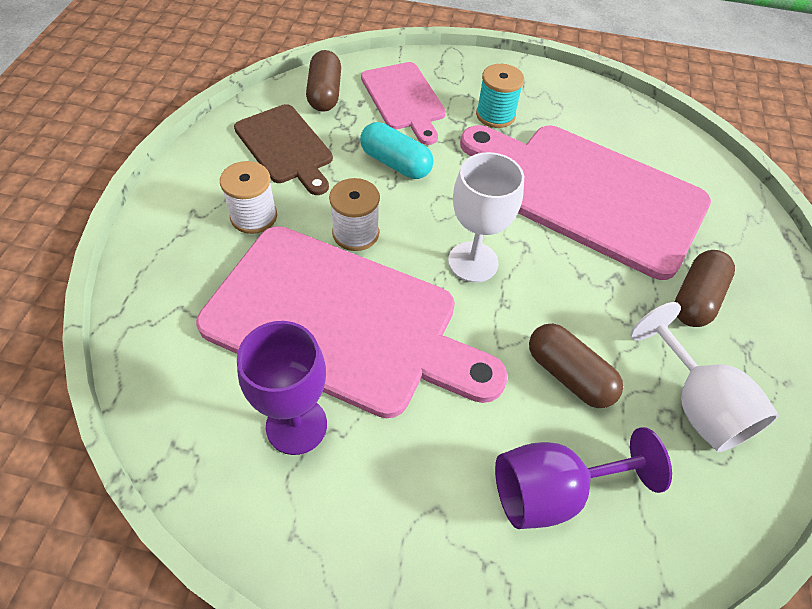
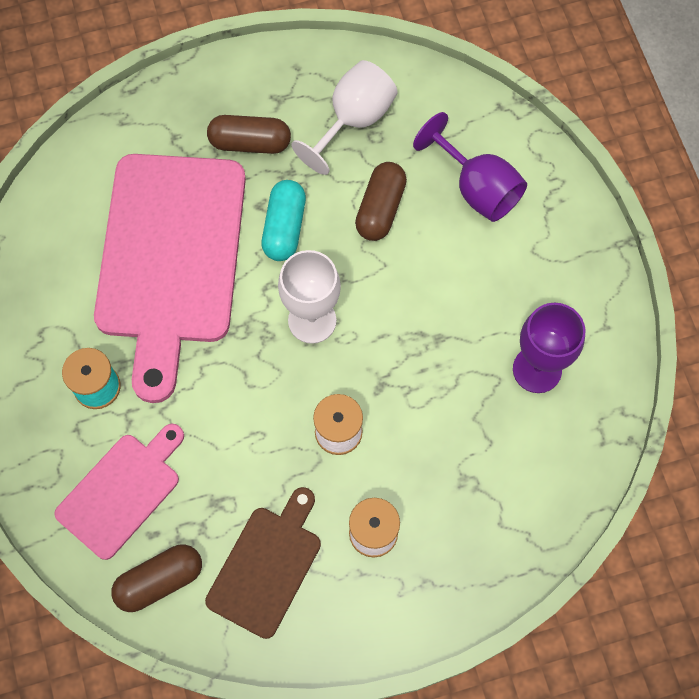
camera: 115 degrees left, 15 degrees up
(340, 321) = (435, 391): pink cutting board -> none
(395, 163) = (228, 446): turquoise capsule -> turquoise capsule (284, 228)

